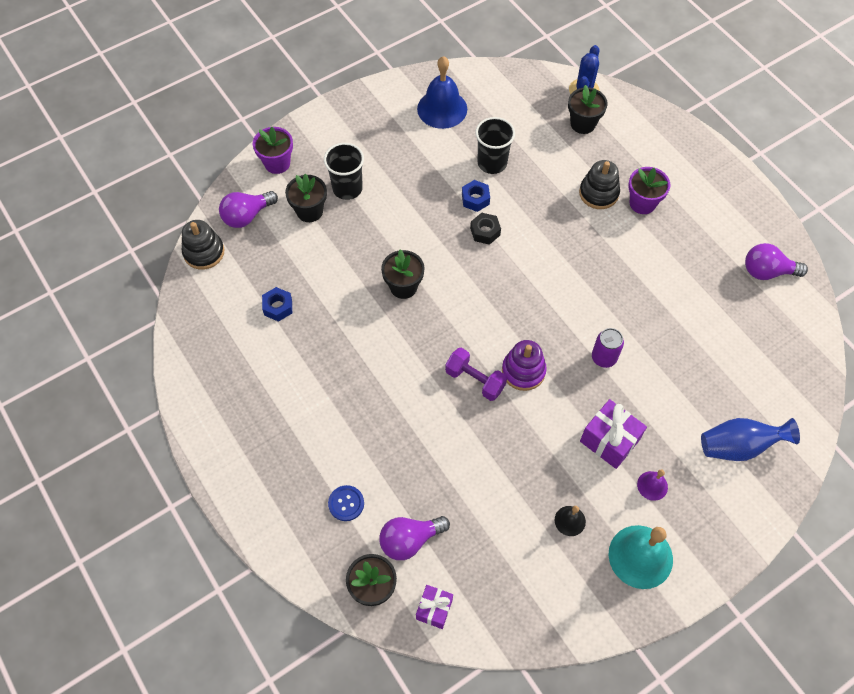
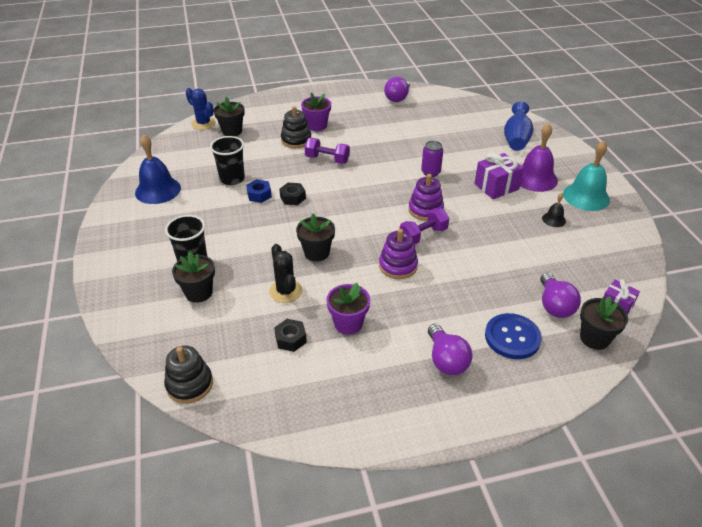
camera: 70 degrees left, 20 degrees down
(247, 216) = (170, 339): purple light bulb -> purple light bulb (446, 360)
(277, 163) = (126, 303): purple flower pot -> purple flower pot (348, 323)
(278, 307) = (291, 339): blue nut -> black nut
(337, 280) = (285, 291): none -> black cactus
(346, 503) = (512, 337): blue button -> blue button, size x1.66
(413, 368) = (398, 266): none -> purple stacking toy
(574, 239) = (327, 159): none -> purple dumbbell
(652, 485) = (535, 178): purple bell -> purple bell, size x2.03

